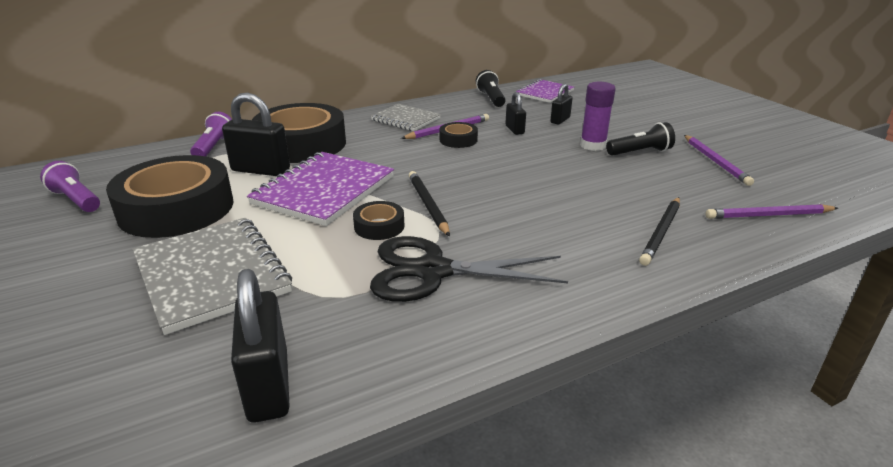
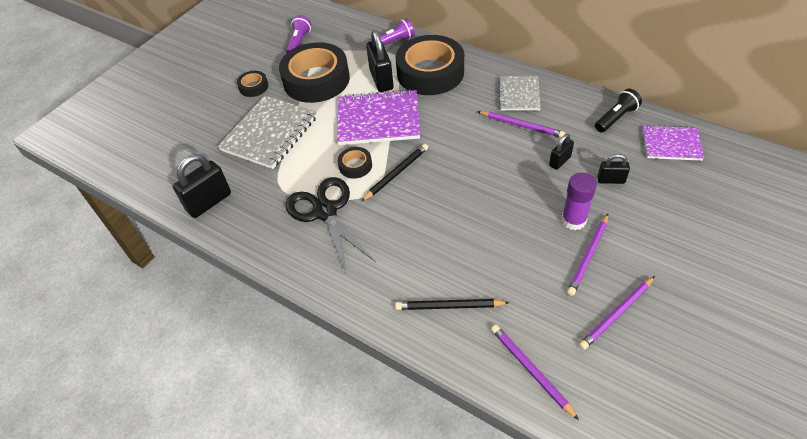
camera: 65 degrees right, 20 degrees up
(458, 140) = (508, 140): black tape -> black tape (253, 87)
(640, 152) = (588, 255): black flashlight -> purple pencil

